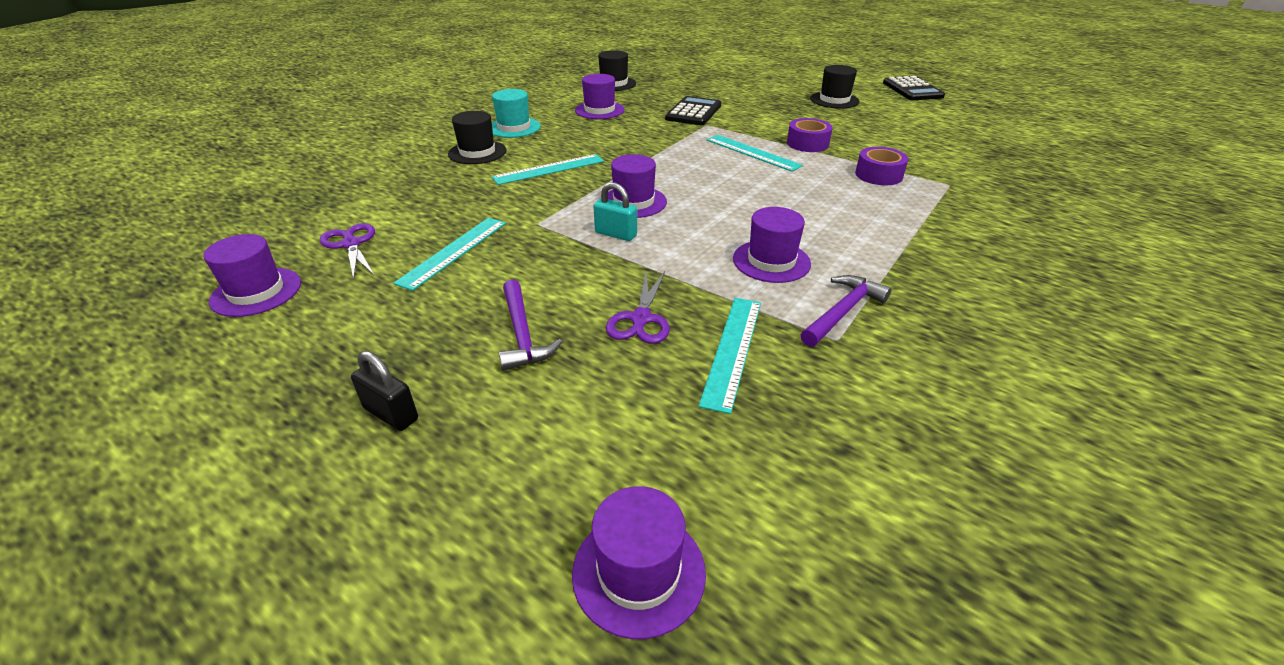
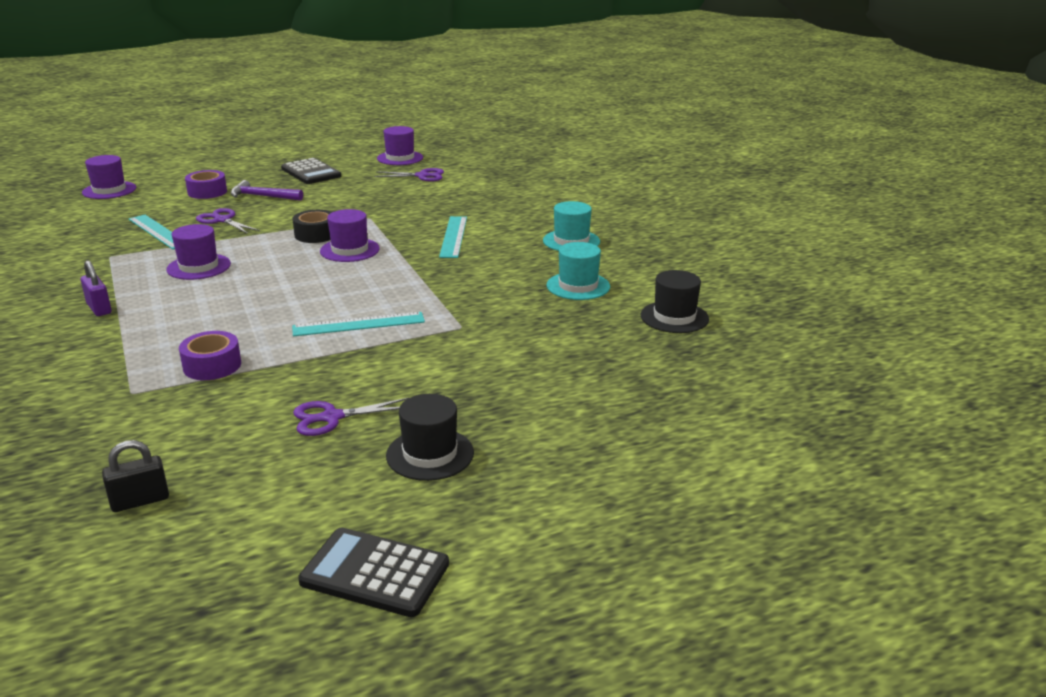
camera: 120 degrees right, 10 degrees down
(391, 414) = (256, 171): black padlock -> black padlock (140, 501)
(453, 251) = (371, 194): turquoise ruler -> none
(477, 152) = (526, 220): black hat -> none
(599, 110) = (578, 286): purple hat -> turquoise hat
(616, 234) = (316, 234): turquoise padlock -> black tape
(693, 112) = (510, 333): black calculator -> black calculator (311, 172)
(807, 143) = (332, 362): purple tape -> purple tape (207, 192)
(843, 312) = (120, 267): purple hammer -> none
(852, 126) = (331, 417): none -> purple scissors
(915, 265) = (99, 308): none -> purple padlock

